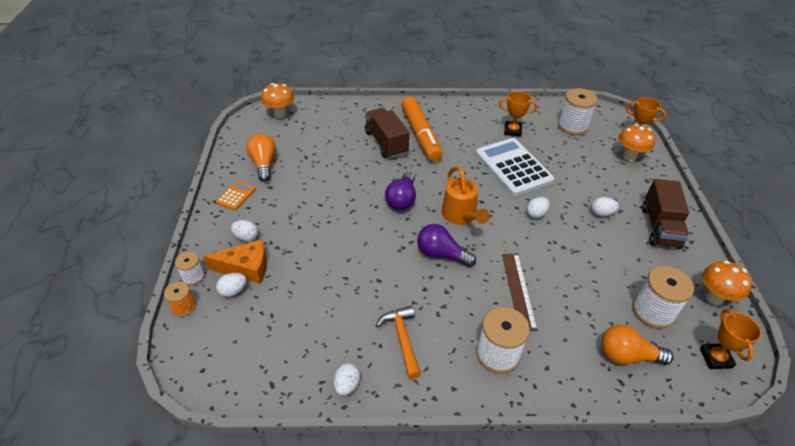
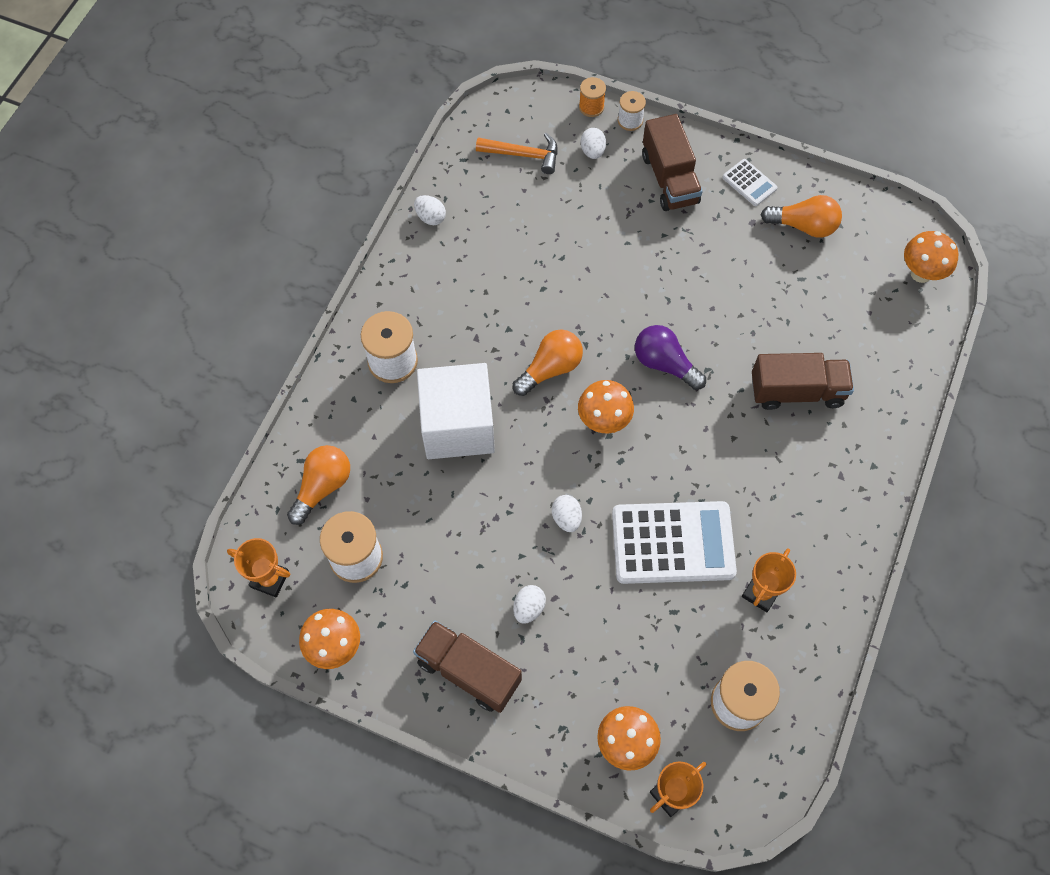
camera: 115 degrees right, 20 degrees up
(236, 195) = (749, 183): orange calculator -> white calculator
(246, 237) = (669, 179): white egg -> brown truck
(246, 267) = (621, 169): orange cheese -> none
(402, 339) = (455, 281): orange hammer -> orange hammer (523, 155)
(420, 135) = (799, 447): orange marker -> none
(441, 254) = (550, 368): purple light bulb -> orange light bulb
(461, 216) = (603, 421): orange watering can -> orange mushroom
(518, 290) = (458, 425): brown ruler -> white cube

